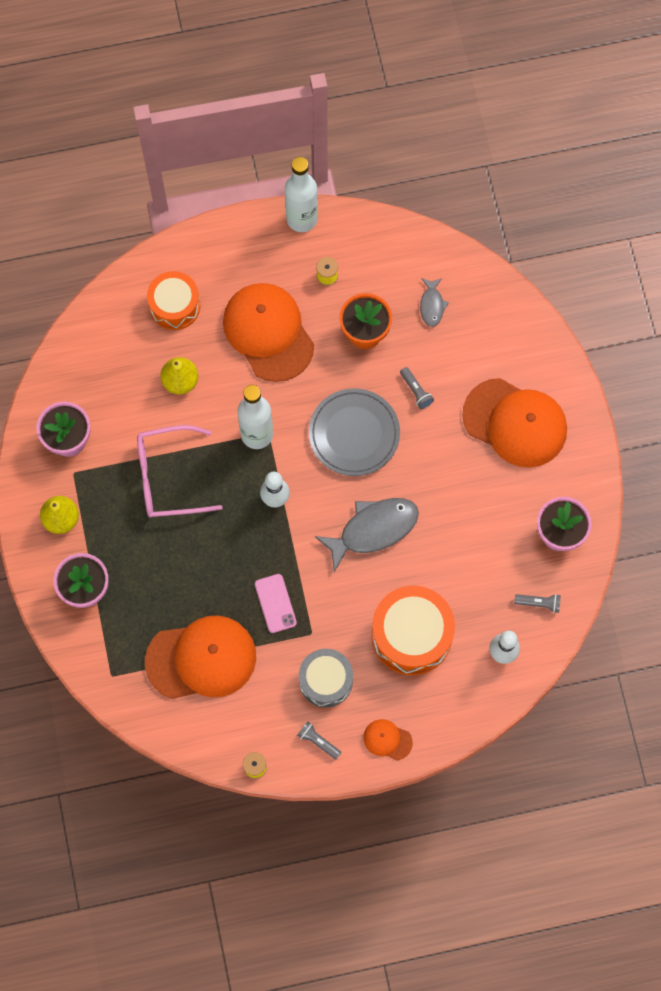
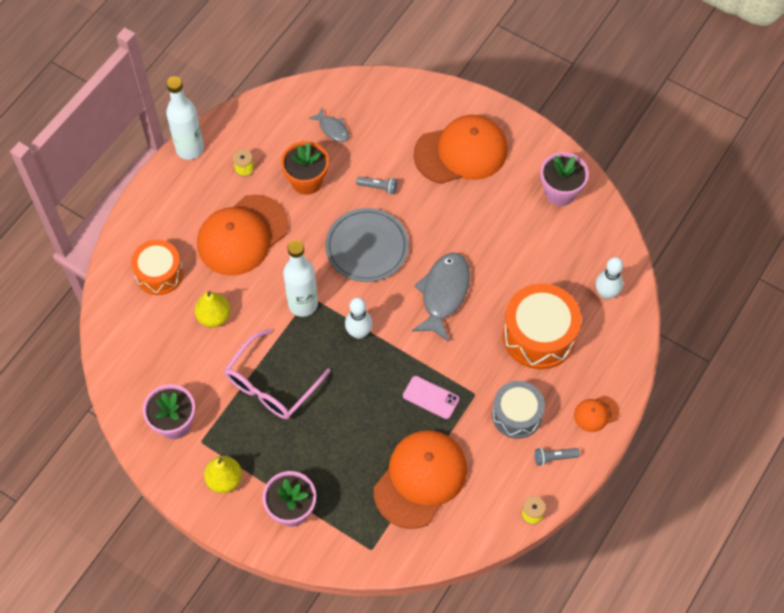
camera: 45 degrees left, 10 degrees down
(268, 332) = (242, 235): orange cap -> orange cap turned 60 degrees counterclockwise
(539, 603) = (594, 243): grey flashlight -> none

